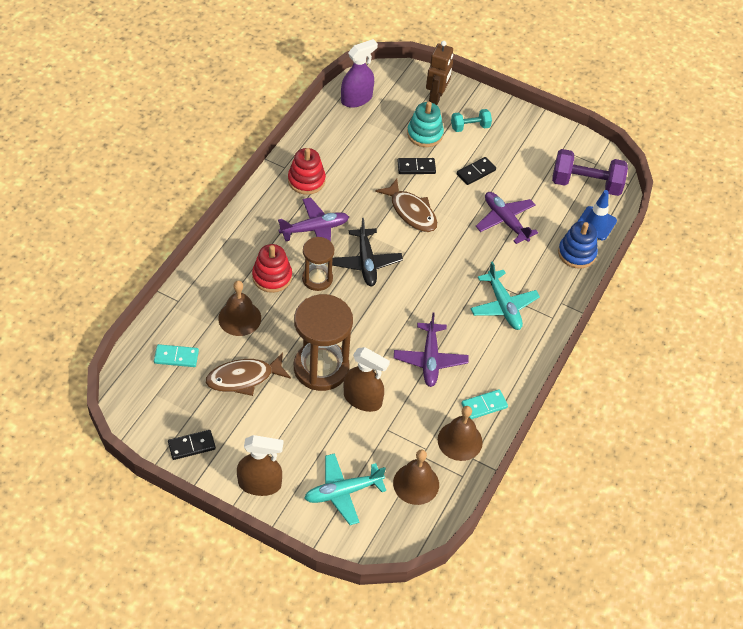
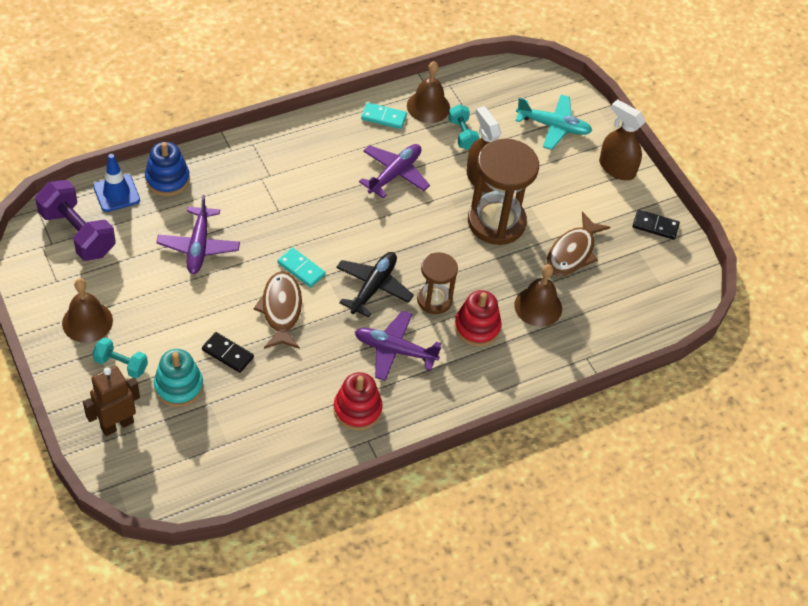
camera: 145 degrees left, 0 degrees up
(176, 357) = (622, 305): turquoise domino -> turquoise domino (301, 269)
(243, 378) = (572, 253): brown fish -> brown fish turned 105 degrees clockwise
(356, 99) = (209, 479): purple spray bottle -> none
(410, 431) = (462, 134): none -> turquoise dumbbell
(416, 483) = (490, 100): brown bell -> brown bell (87, 322)
(476, 172) = (172, 311): black domino -> none
(503, 306) = (285, 177): turquoise plane -> none

